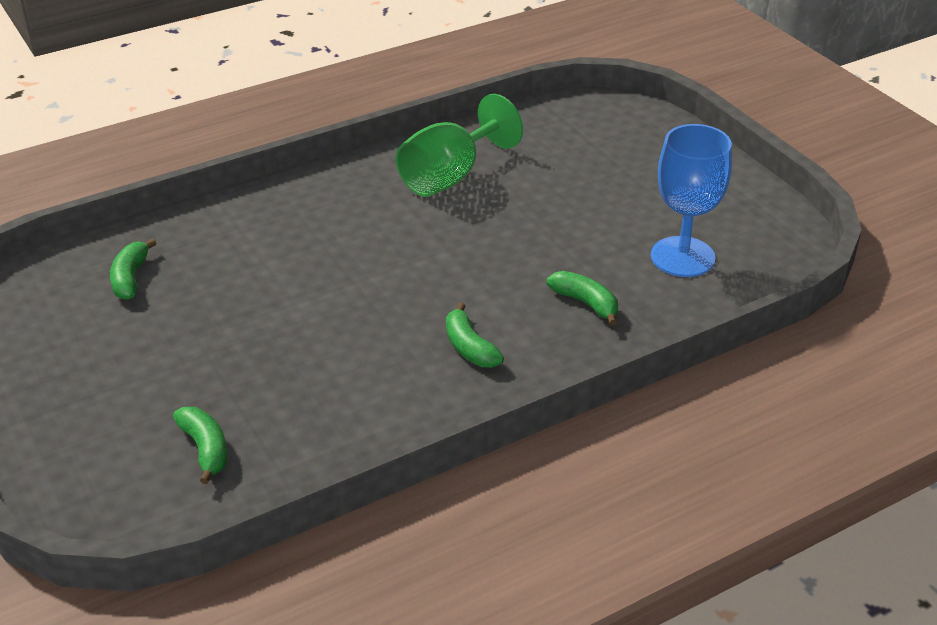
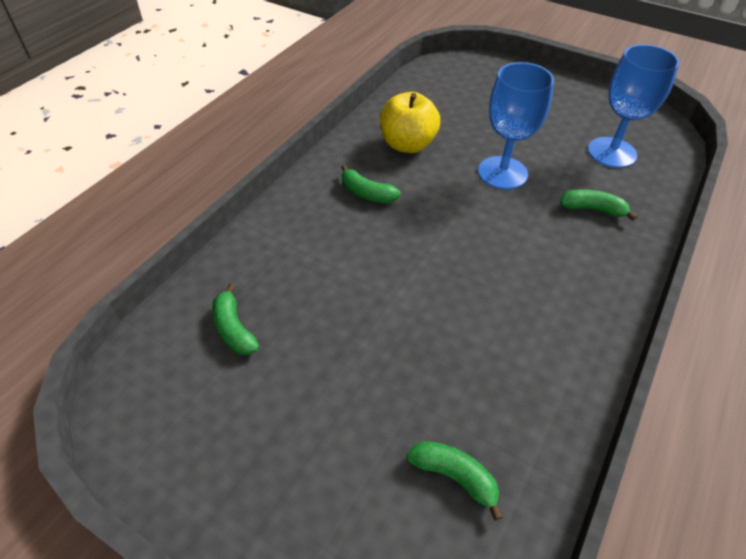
camera: 30 degrees left, 10 degrees up
(450, 176) = (407, 145): green goblet -> yellow apple
(469, 348) = (557, 278): green banana -> green banana (367, 194)
(525, 236) = (502, 173): none -> blue goblet

